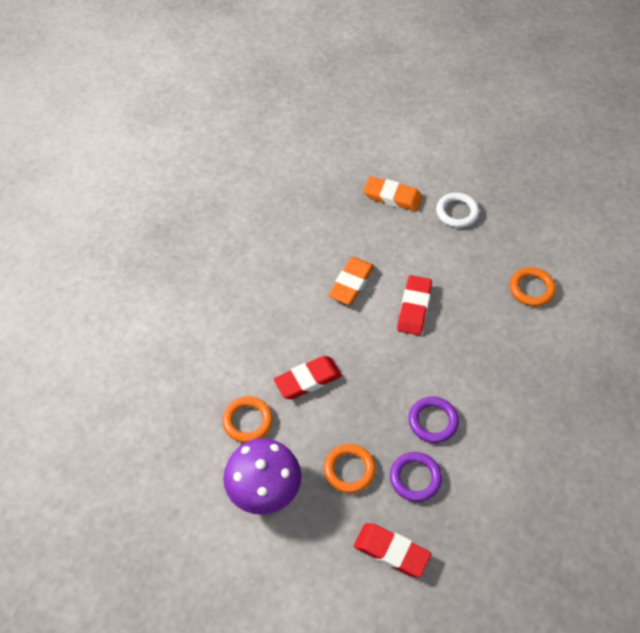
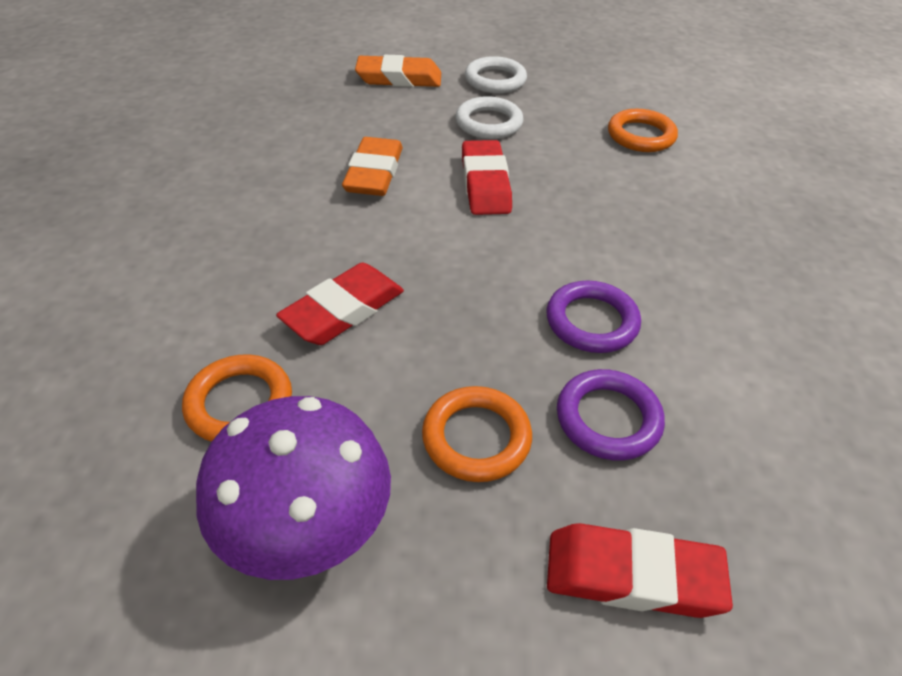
camera: 20 degrees left, 10 degrees down
(436, 254) = (489, 123): none -> white ring

